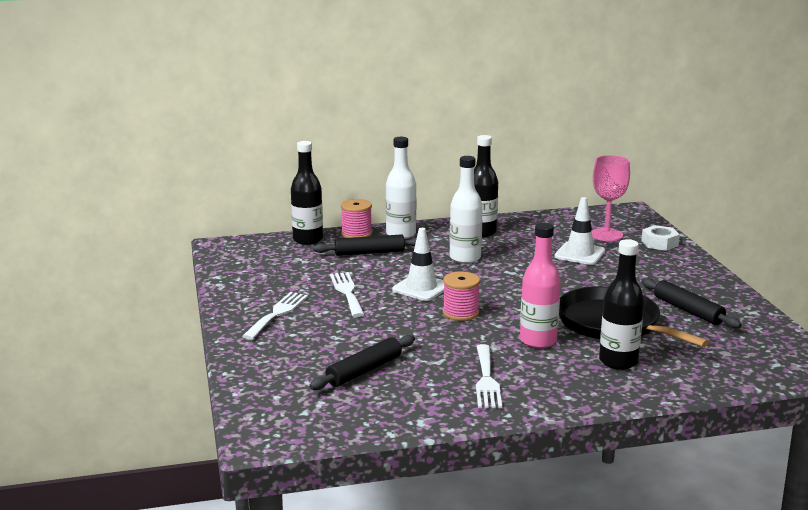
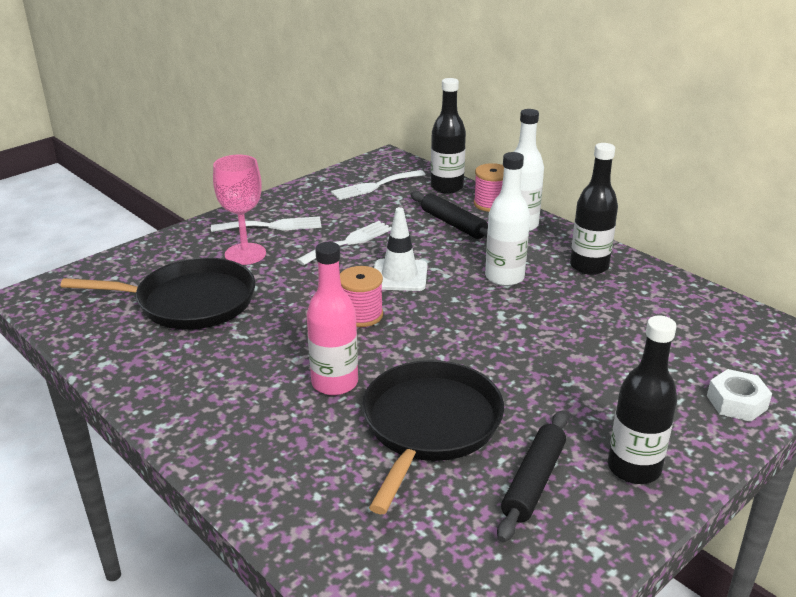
camera: 60 degrees right, 10 degrees up
(364, 371) = (189, 302): black rolling pin -> black pan
(486, 380) = (216, 375): white fork -> white fork (375, 186)
(579, 254) = (613, 347): white traffic cone -> none
(606, 235) = (704, 351): pink goblet -> pink goblet (245, 254)
(618, 361) = (326, 456): black bottle -> black bottle (634, 468)

